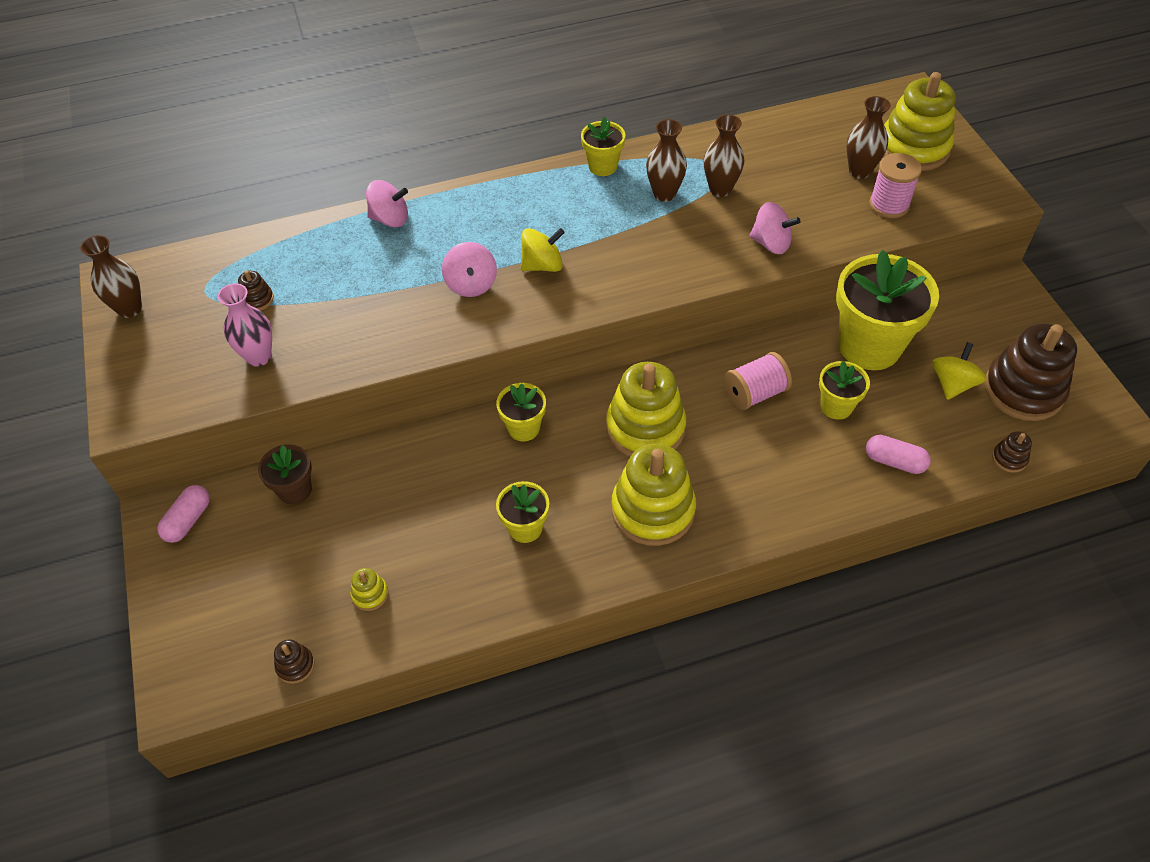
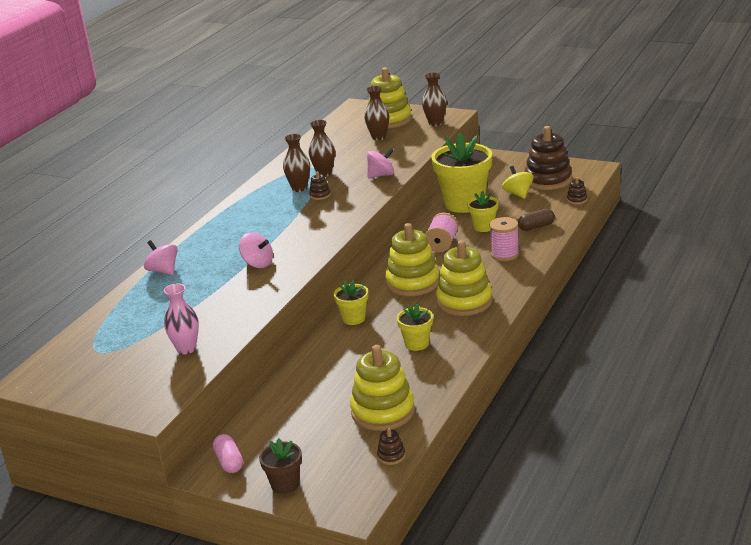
camera: 45 degrees left, 25 degrees down
(130, 309) = (62, 384): brown vase -> brown vase (435, 123)
(257, 299) = (141, 335): brown stacking toy -> brown stacking toy (320, 195)
(295, 490) = (271, 412): brown flower pot -> brown flower pot (285, 484)
(370, 594) = (383, 411): yellow stacking toy -> yellow stacking toy, size x2.39
(390, 219) = (163, 271): pink spinning top -> pink spinning top turned 90 degrees counterclockwise
(542, 265) = (283, 238): yellow spinning top -> none
(603, 166) = (248, 197): yellow flower pot -> none
(889, 205) = (411, 139): pink spool -> pink spool (505, 254)
(894, 461) = (536, 227): pink capsule -> brown capsule

